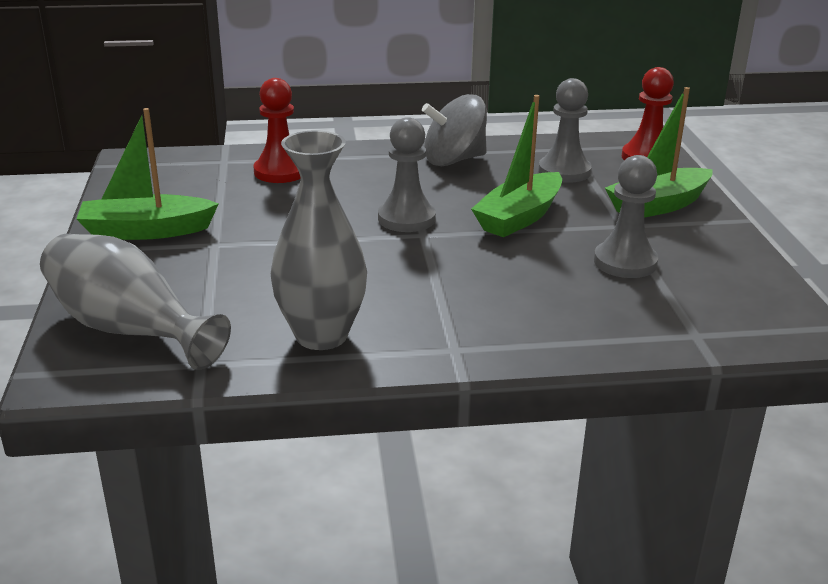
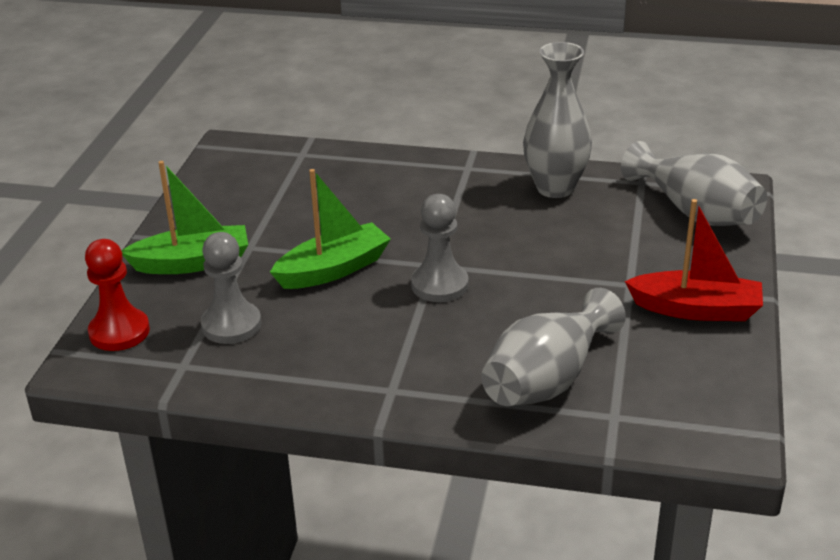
camera: 160 degrees left, 5 degrees up
(146, 231) = (696, 309): green boat -> red boat
(280, 172) = (547, 380): red pawn -> grey vase
(454, 160) = (336, 366): grey spinning top -> none
(625, 262) = (289, 211): grey pawn -> none

